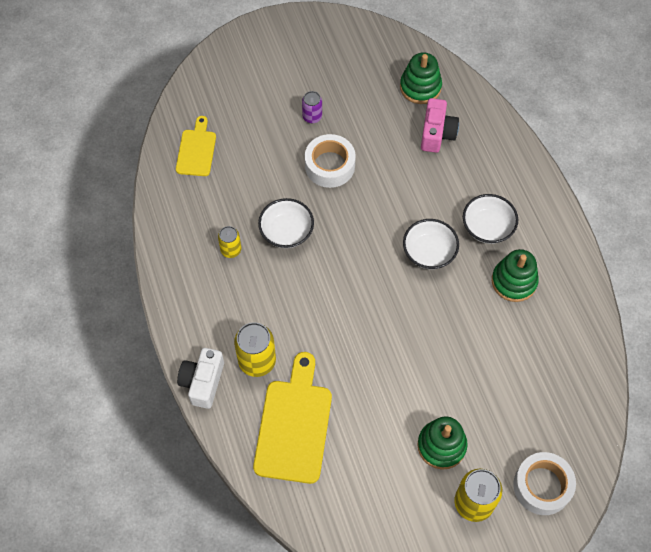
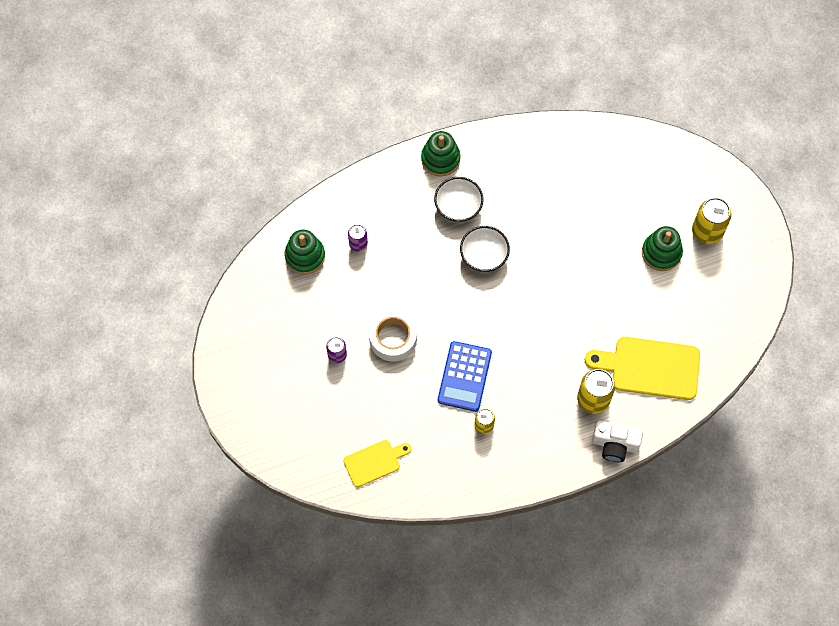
camera: 90 degrees left, 5 degrees up
(196, 150) = (374, 462): yellow cutting board -> yellow cutting board turned 150 degrees clockwise
(286, 232) = (464, 376): white bowl -> blue calculator
(437, 133) = (358, 243): pink camera -> purple can
(514, 281) = (511, 188): green stacking toy -> green stacking toy (440, 159)
(542, 486) = (690, 181): white tape -> none

